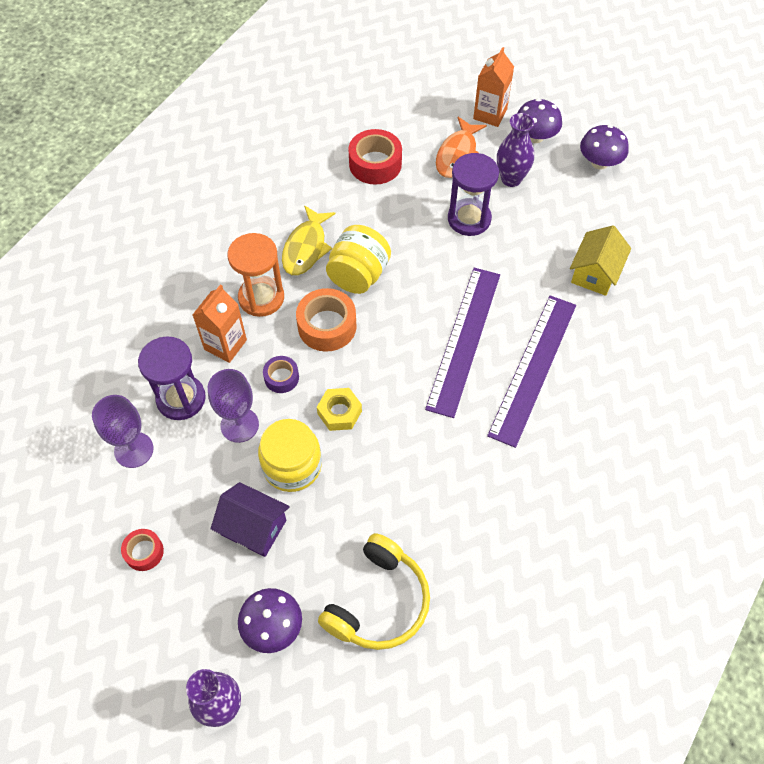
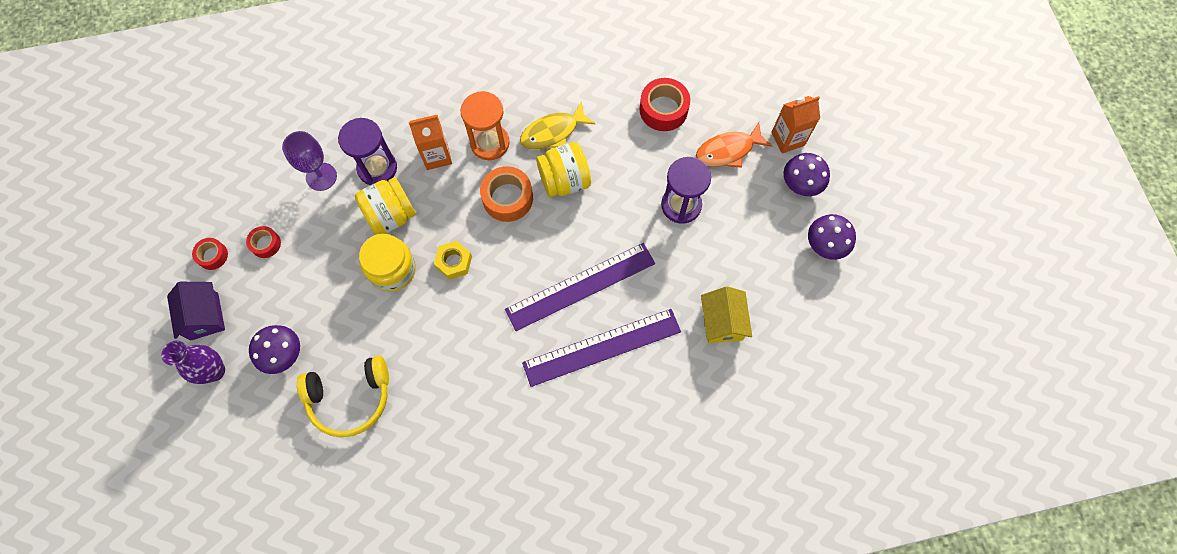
camera: 45 degrees right, 10 degrees up
(99, 610) = (213, 256): none -> red tape
(239, 425) = (391, 216): purple goblet -> yellow jar
(254, 527) = (333, 286): purple house -> purple house (204, 316)
(281, 377) = (445, 208): purple tape -> none
(511, 179) = (745, 201): purple vase -> none
(595, 273) = (722, 322): yellow house -> yellow house turned 75 degrees counterclockwise

